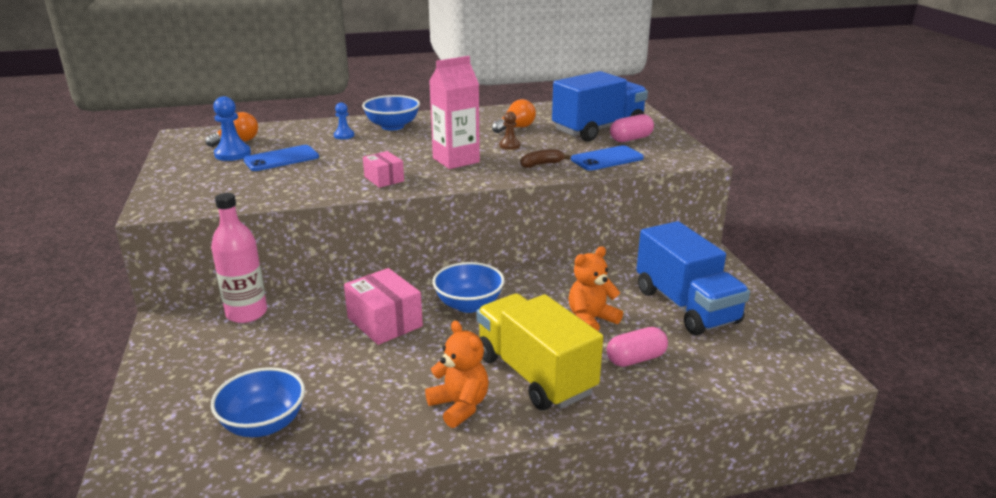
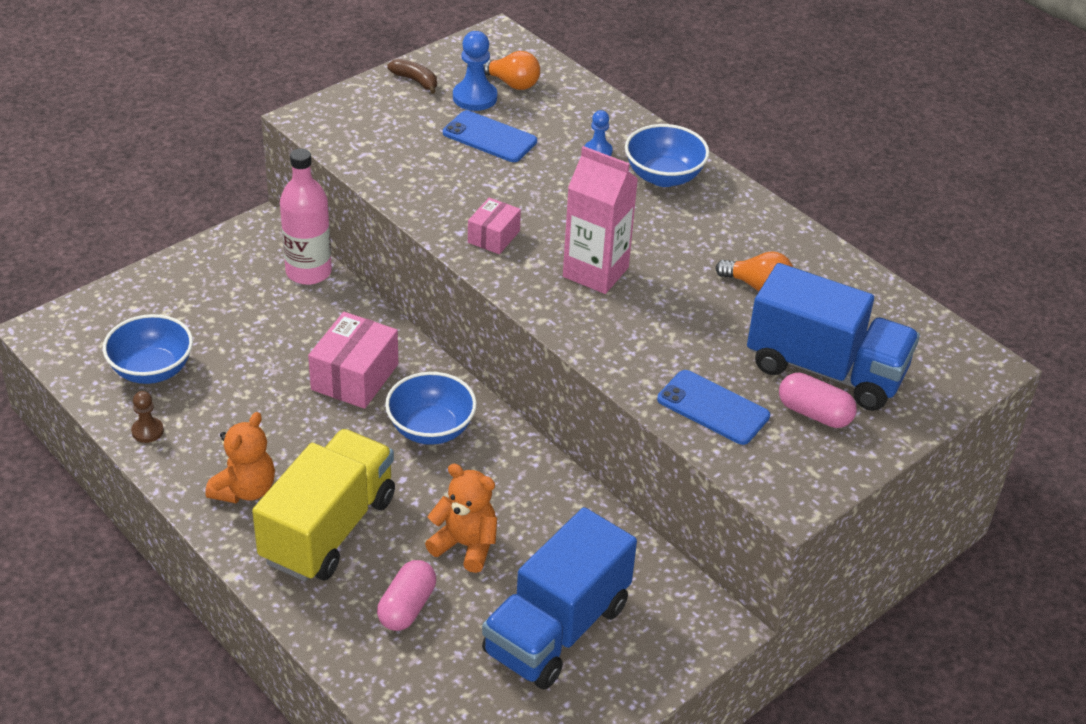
camera: 60 degrees right, 15 degrees up
(509, 145) = (684, 302): brown pawn -> brown pawn (147, 431)
(541, 164) = (642, 351): brown banana -> brown banana (415, 81)
(636, 359) = (407, 607): pink capsule -> pink capsule turned 75 degrees clockwise

